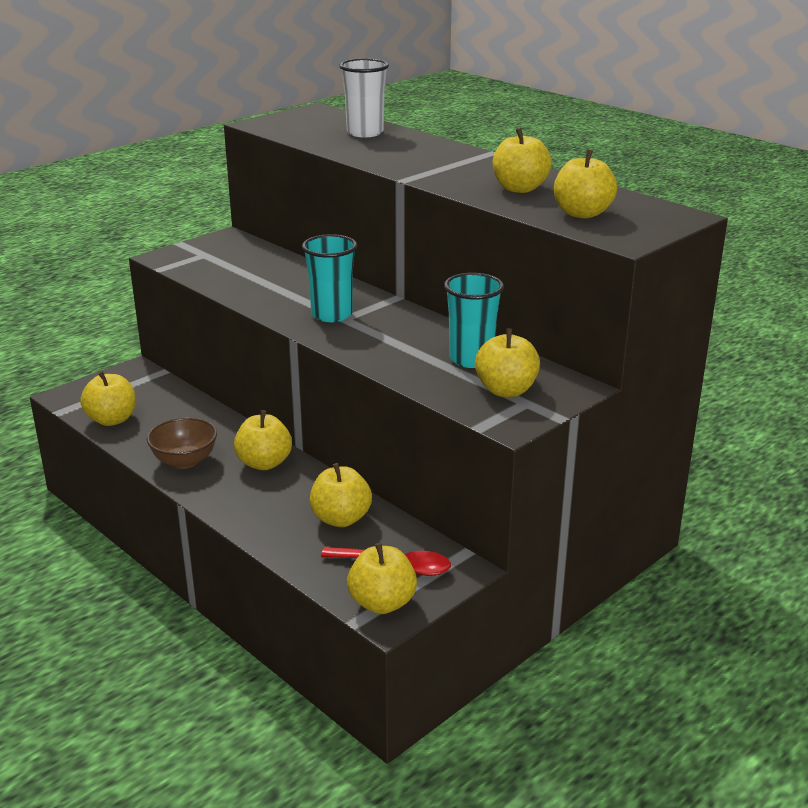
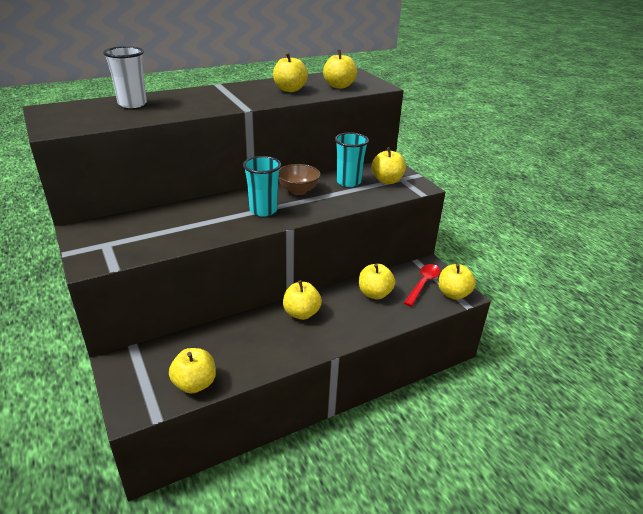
camera: 75 degrees left, 5 degrees up
(185, 461) = (281, 349): brown bowl -> brown bowl (298, 191)

